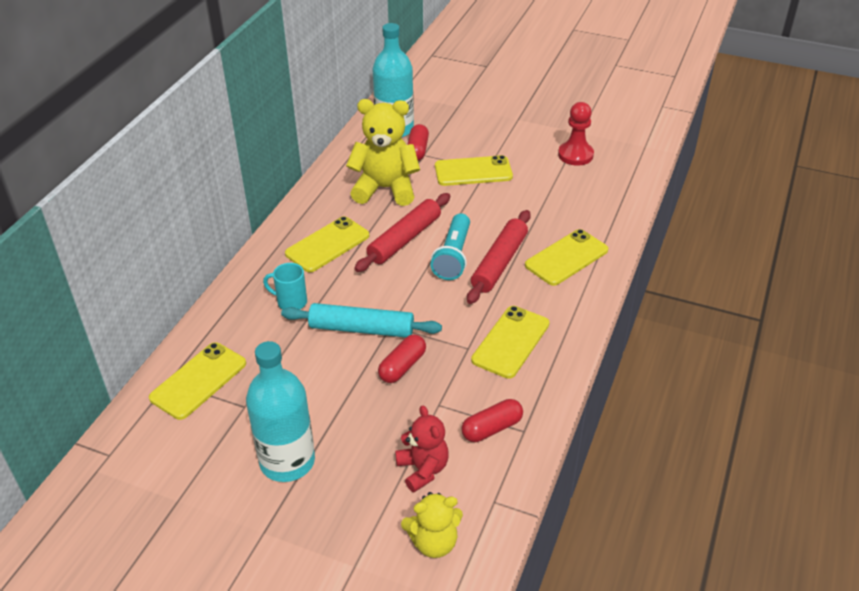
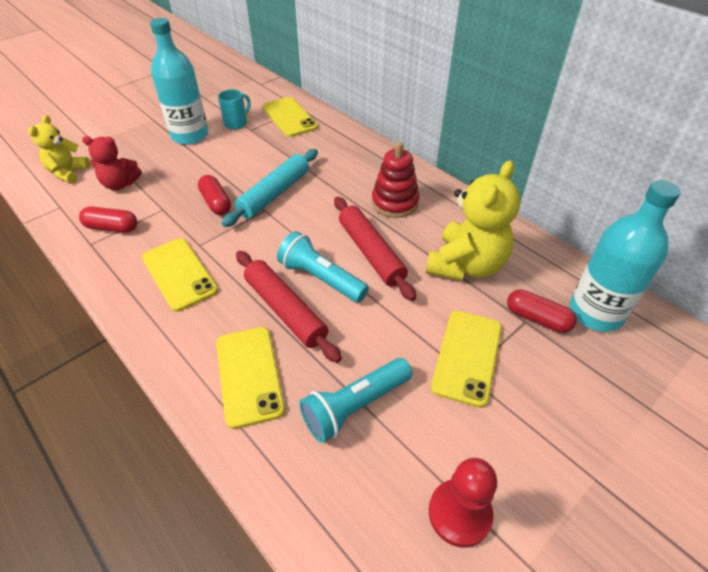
camera: 115 degrees right, 5 degrees up
(291, 302) = (335, 167): turquoise mug -> turquoise mug (236, 123)
(327, 245) = (395, 202): yellow phone -> red stacking toy
(492, 428) = (112, 227): red capsule -> red capsule turned 75 degrees counterclockwise
(547, 205) = (355, 406): none -> turquoise flashlight

